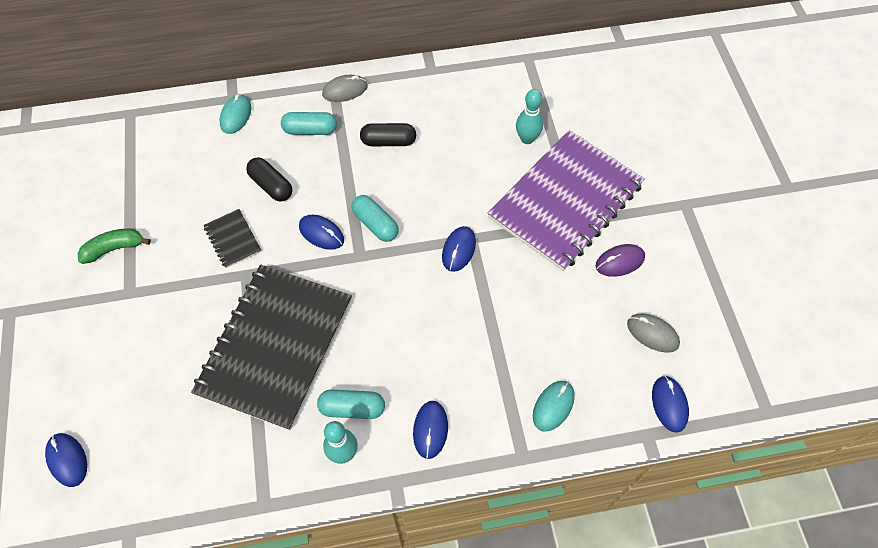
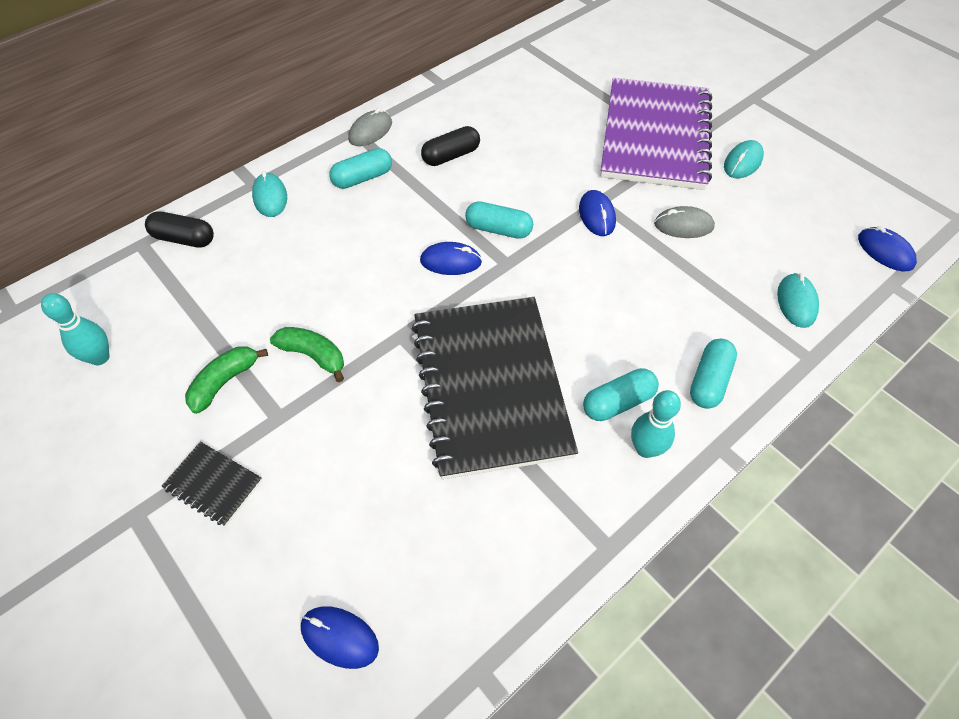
camera: 30 degrees left, 5 degrees down
(180, 259) = (313, 355): none -> green banana
(233, 239) = (359, 309): black notebook -> black notebook (213, 484)
(271, 185) = (361, 242): black capsule -> black capsule (184, 239)
(430, 430) = (709, 381): blue mouse -> turquoise capsule
(527, 139) = (578, 103): turquoise bowling pin -> turquoise bowling pin (100, 357)
(619, 262) = (742, 162): purple mouse -> turquoise mouse
(652, 334) = (820, 204): grey mouse -> grey mouse (683, 225)

